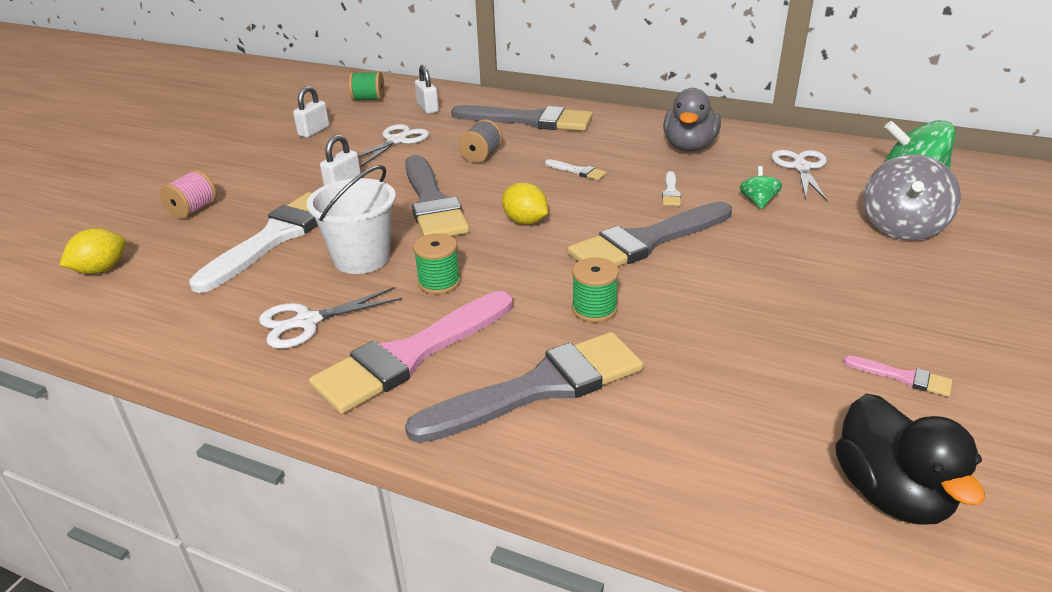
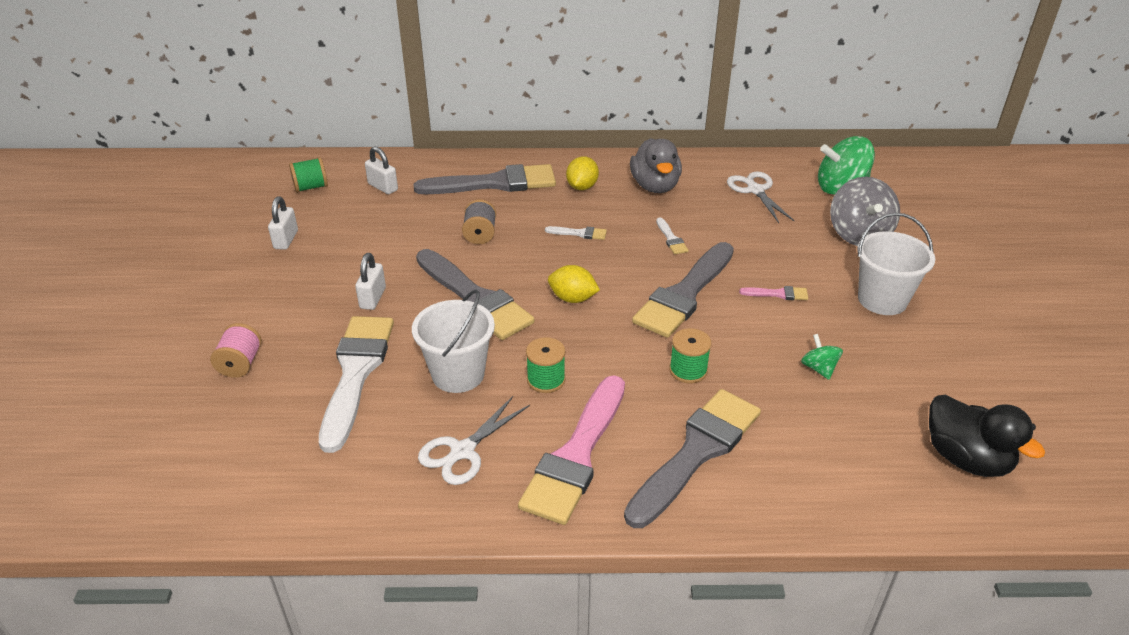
camera: 25 degrees left, 5 degrees up
(101, 269) = (206, 456): yellow lemon -> yellow lemon (582, 187)
(397, 141) = (383, 234): white scissors -> none
(758, 202) = (744, 233): green spinning top -> green spinning top (819, 368)
(888, 295) = (882, 300): none -> white bucket
(903, 377) = (927, 367): pink brush -> pink brush (778, 294)

